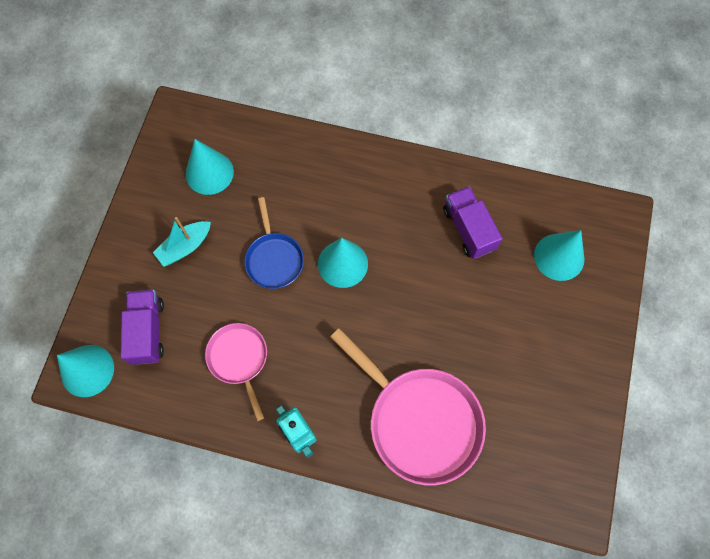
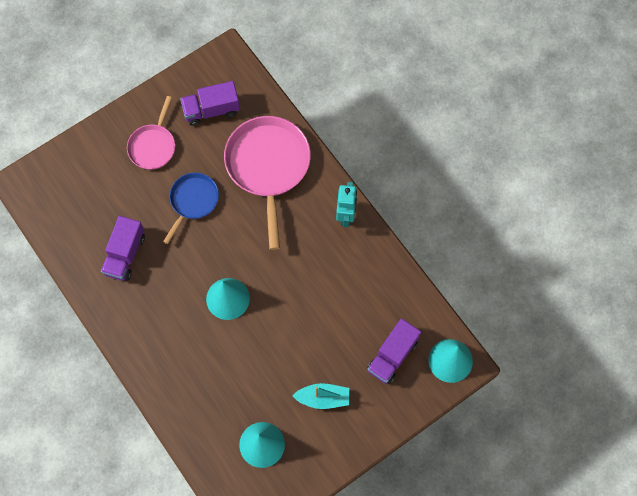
camera: 140 degrees left, 0 degrees up
(239, 359) = (346, 289): pink pan -> pink pan (153, 146)
(274, 259) = (270, 339): blue pan -> blue pan (193, 201)
(531, 434) = (211, 110): none -> purple truck
(559, 257) = (88, 191): turquoise cone -> none

